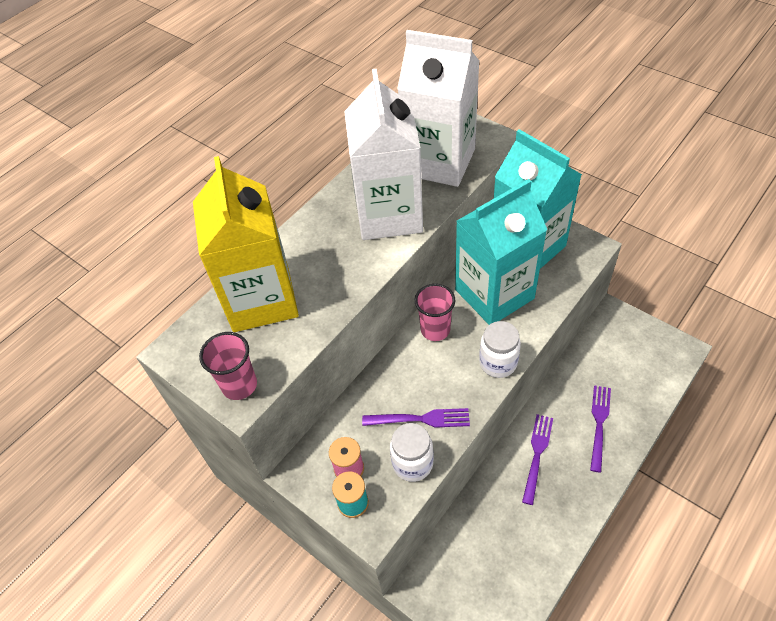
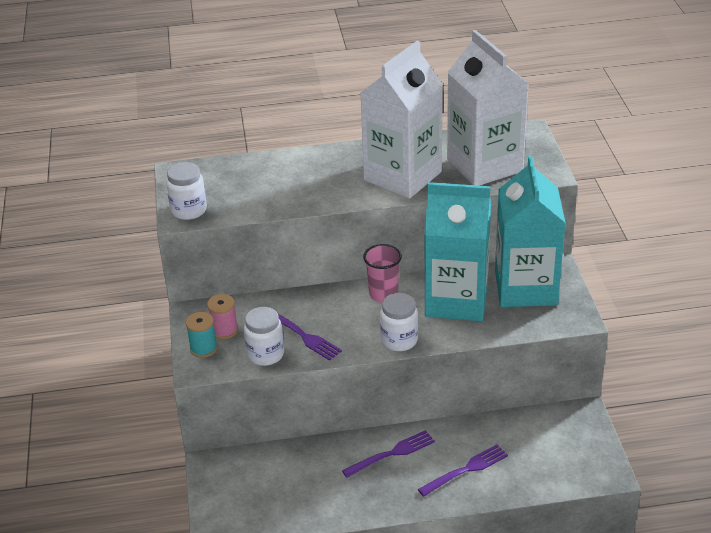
camera: 40 degrees right, 15 degrees down
(239, 385) = (189, 210): pink cup -> white jar
(261, 299) = (258, 175): yellow carton -> none

